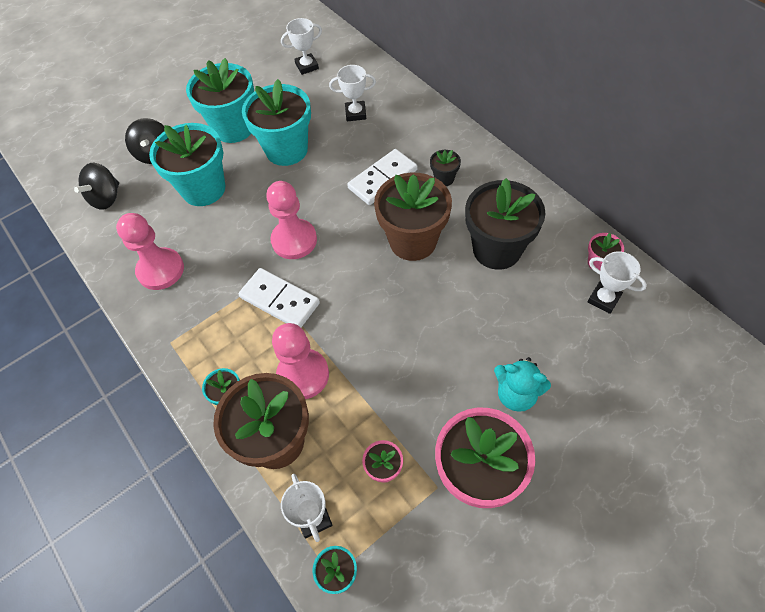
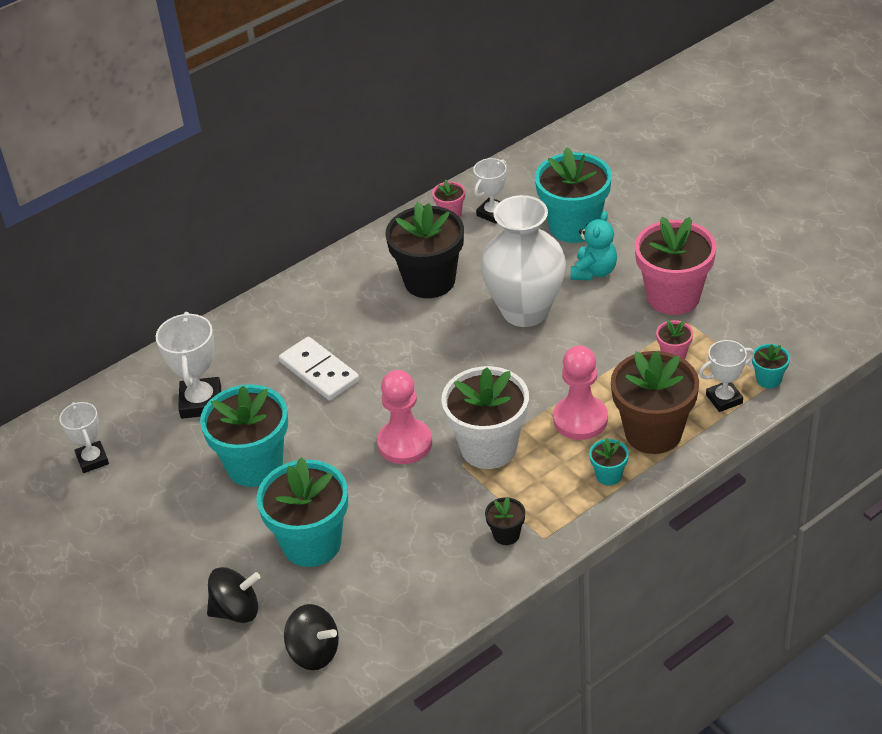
camera: 90 degrees left, 15 degrees down
(160, 270) = (441, 566): pink pawn -> none
(234, 128) = (201, 527): turquoise flower pot -> turquoise flower pot (574, 226)
(279, 300) = (489, 447): white domino -> white flower pot
(355, 113) = (201, 402): white trophy -> white trophy, size x1.53
(413, 241) = (414, 343): brown flower pot -> none
(444, 178) = (326, 320): black flower pot -> black flower pot (506, 534)
(454, 329) = (525, 311): none -> white vase

